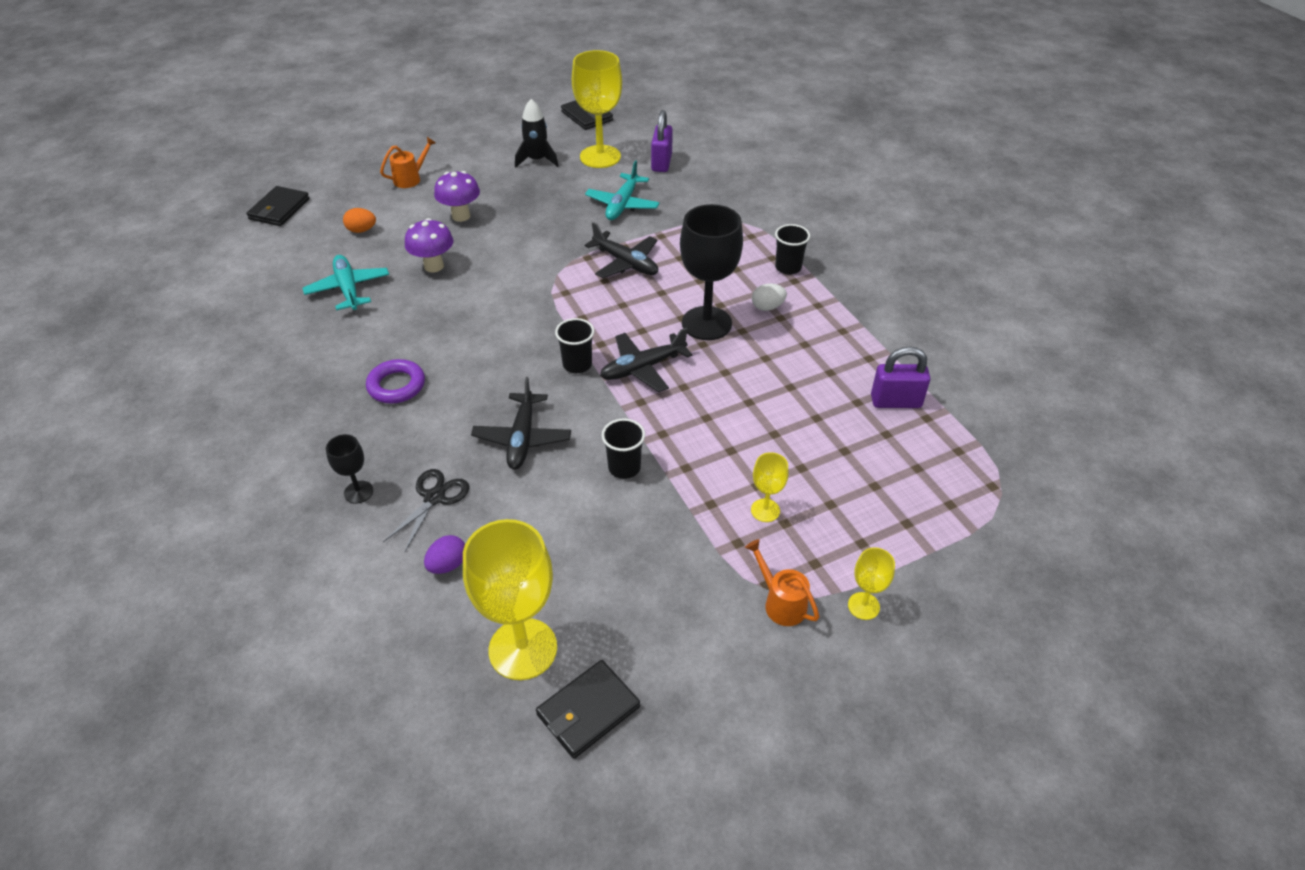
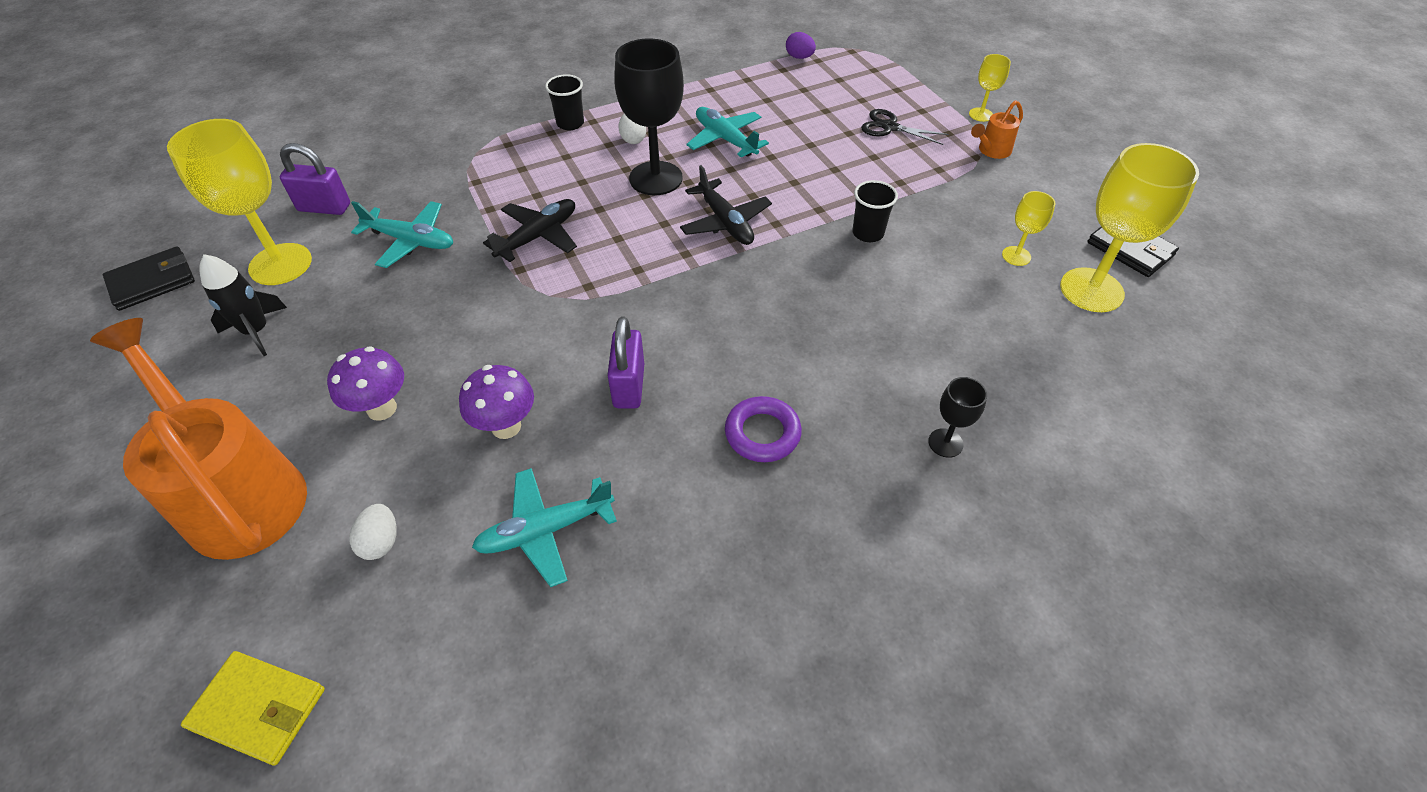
camera: 90 degrees left, 5 degrees up
(279, 209) = (258, 709): black wallet -> yellow wallet
(362, 230) = (381, 542): orange egg -> white egg
(411, 179) = (239, 493): orange watering can -> orange watering can, size x2.39
(434, 498) = (937, 372): black scissors -> black scissors (889, 127)
(448, 565) = (1020, 350): purple egg -> purple egg (799, 57)
(522, 438) = (839, 307): black plane -> none
(577, 365) = (720, 270): black cup -> none
(765, 510) = (901, 153): yellow goblet -> yellow goblet (1016, 256)
(775, 369) = (725, 139): none -> turquoise plane
(895, 401) = (765, 81): purple padlock -> purple padlock (629, 386)

